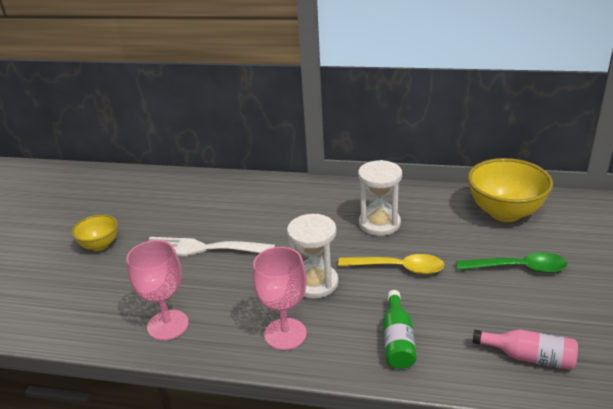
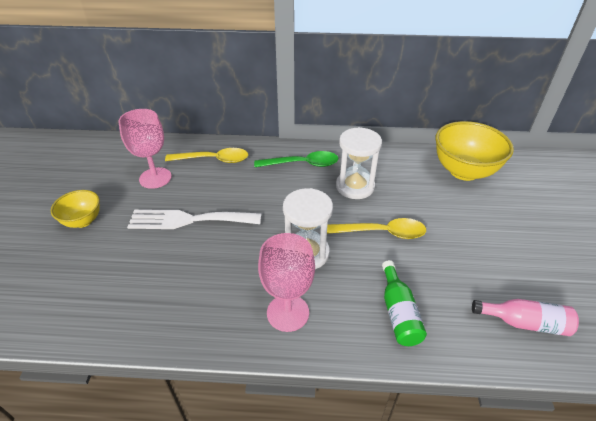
camera: 10 degrees left, 10 degrees up
(168, 325) = (165, 310): pink goblet -> pink goblet (155, 178)
(235, 194) = (213, 160): none -> yellow spoon
(518, 268) = (489, 227): green spoon -> green spoon (302, 164)

